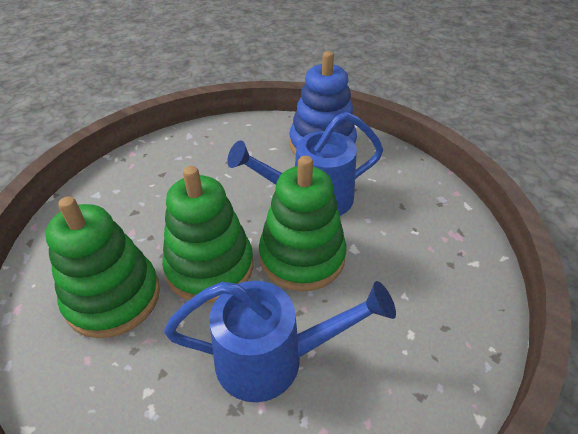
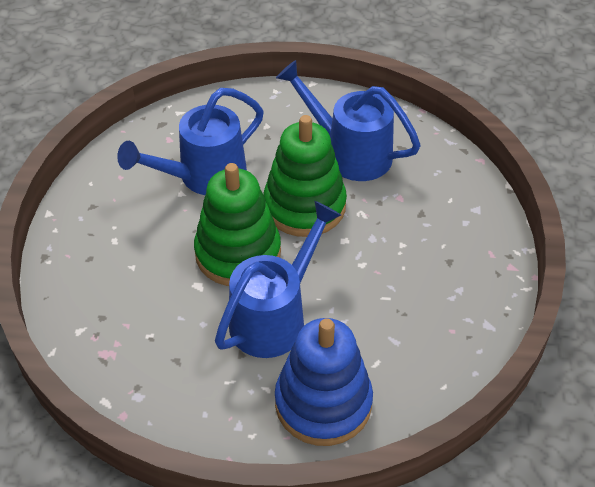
camera: 145 degrees right, 5 degrees up
(113, 297) = (349, 152): green stacking toy -> blue watering can

